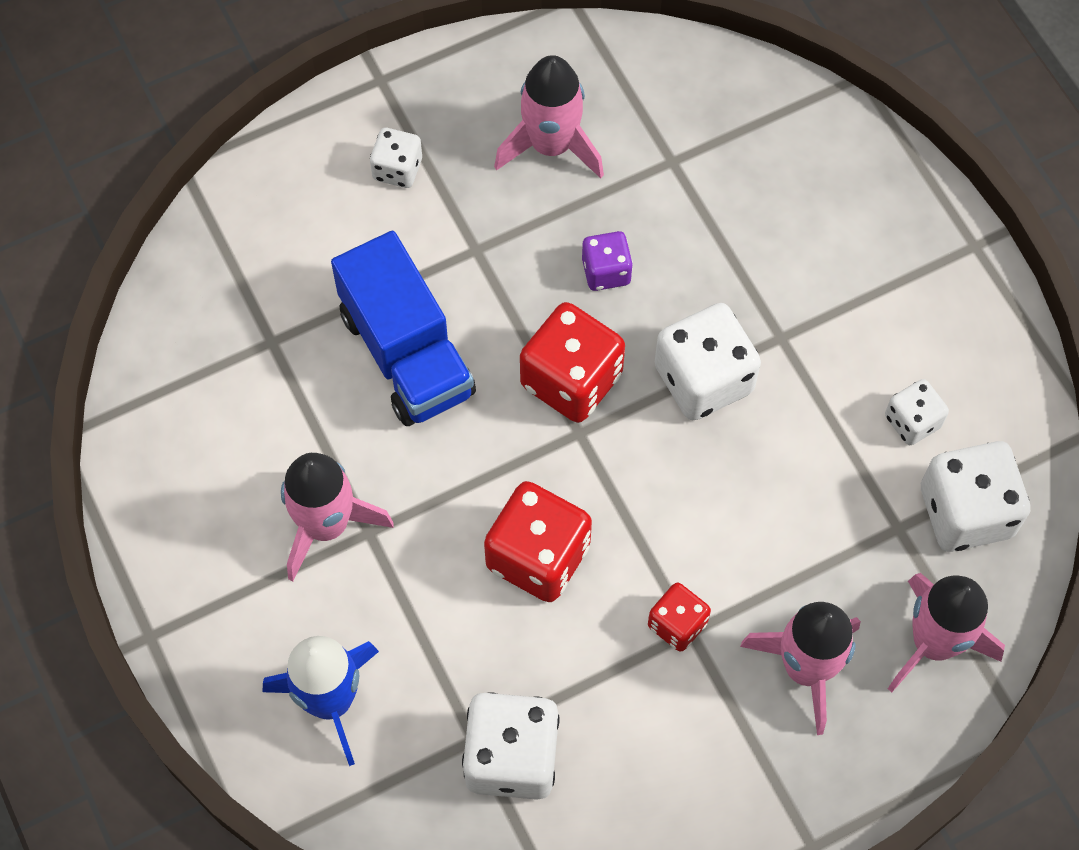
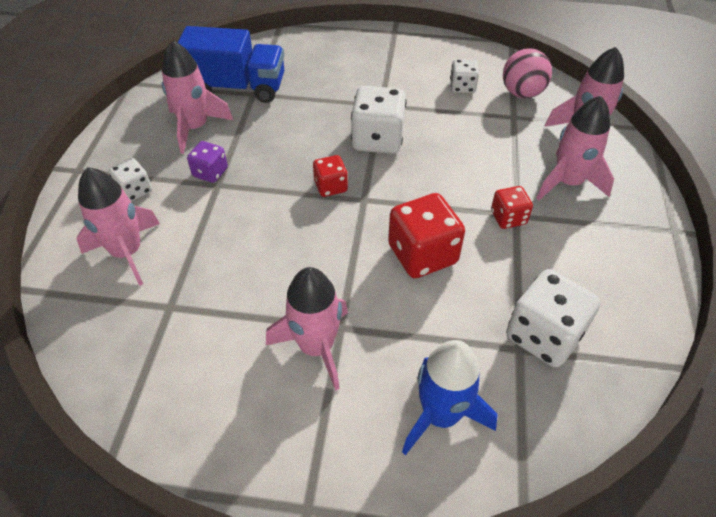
camera: 55 degrees left, 15 degrees down
(307, 239) = (127, 252): none -> pink rocket
(407, 353) = (245, 246): blue truck -> blue truck (237, 87)
(571, 380) = (330, 186): red dice -> red dice, size x0.56
(606, 271) = (284, 143): purple dice -> purple dice (210, 172)
(966, 512) = (522, 93): white dice -> pink ball

